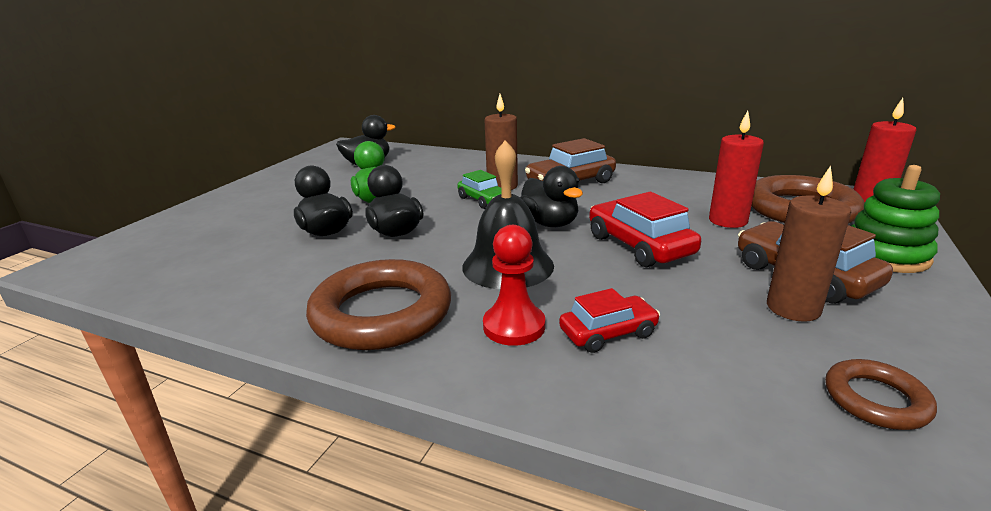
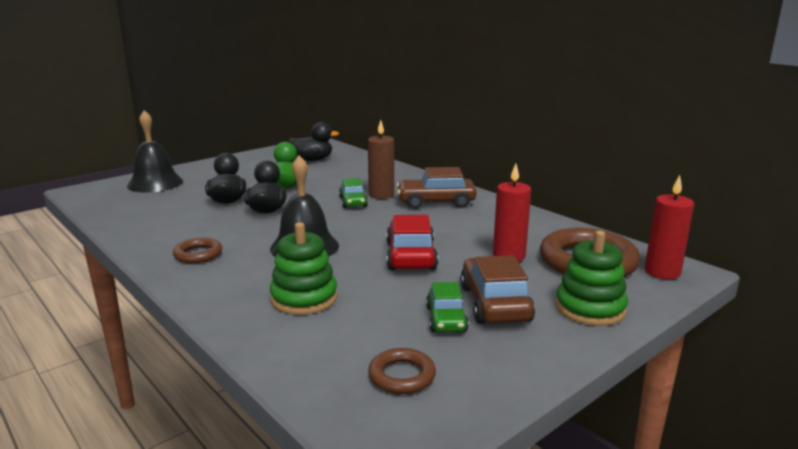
camera: 25 degrees right, 5 degrees down
(186, 230) = (155, 183): none -> black bell
(382, 313) = (198, 254): brown ring -> brown ring, size x0.51
(514, 326) = (257, 280): red pawn -> none
(550, 223) = (373, 227): black duck -> none
(608, 333) = (304, 298): red car -> green stacking toy
(793, 308) = (446, 319): brown candle -> green car

